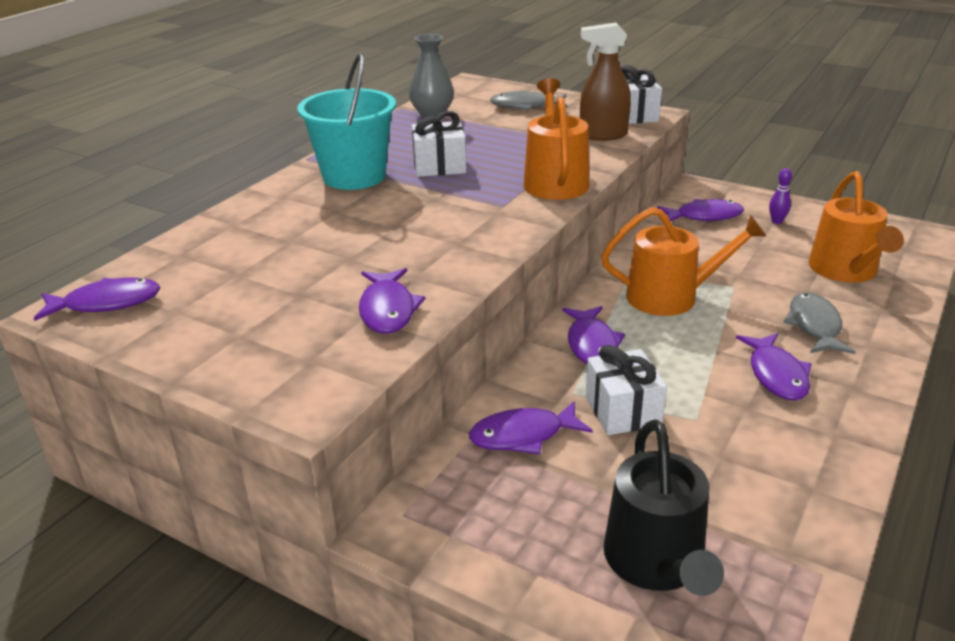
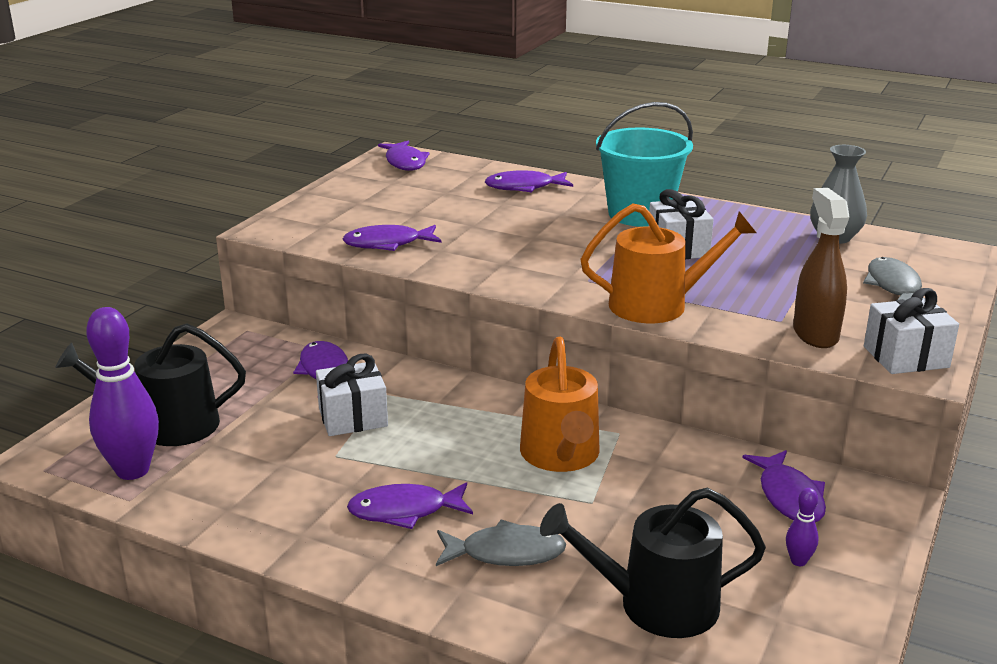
camera: 85 degrees right, 5 degrees down
(592, 344) = (461, 404): purple fish -> purple fish (524, 187)
(764, 581) = (132, 470): none -> purple bowling pin
(845, 271) = (656, 604): orange watering can -> black watering can

